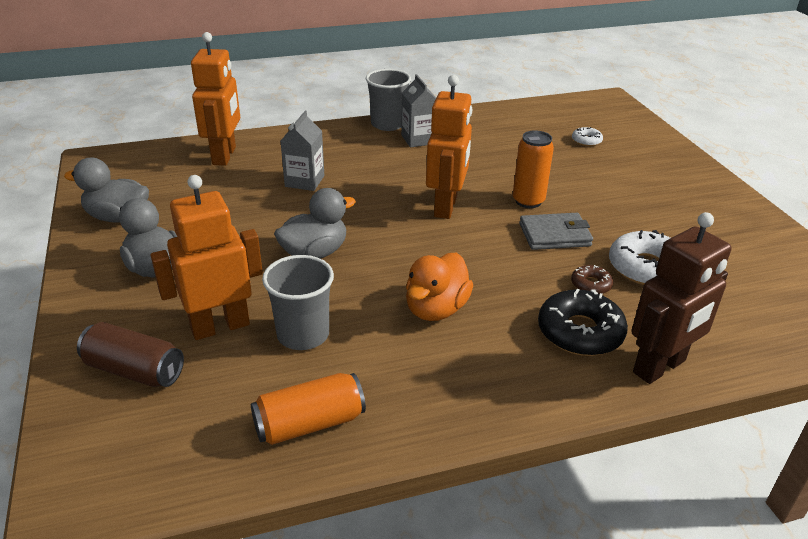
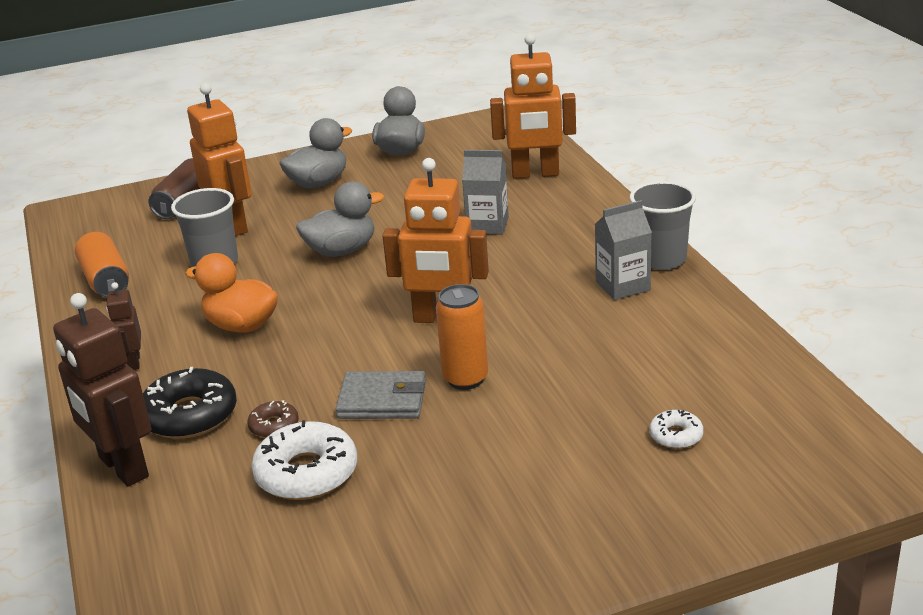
camera: 90 degrees right, 5 degrees down
(314, 253) = (341, 251): grey duck -> grey duck turned 75 degrees counterclockwise
(492, 379) = (133, 362): none -> brown robot
(554, 235) = (382, 400): grey wallet -> grey wallet turned 75 degrees counterclockwise

